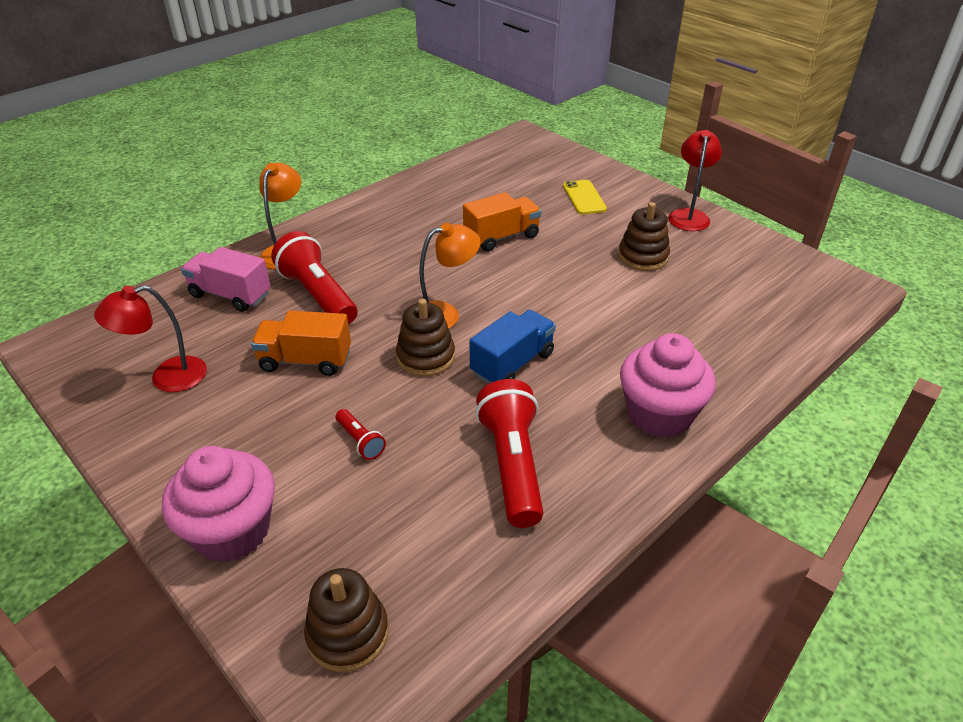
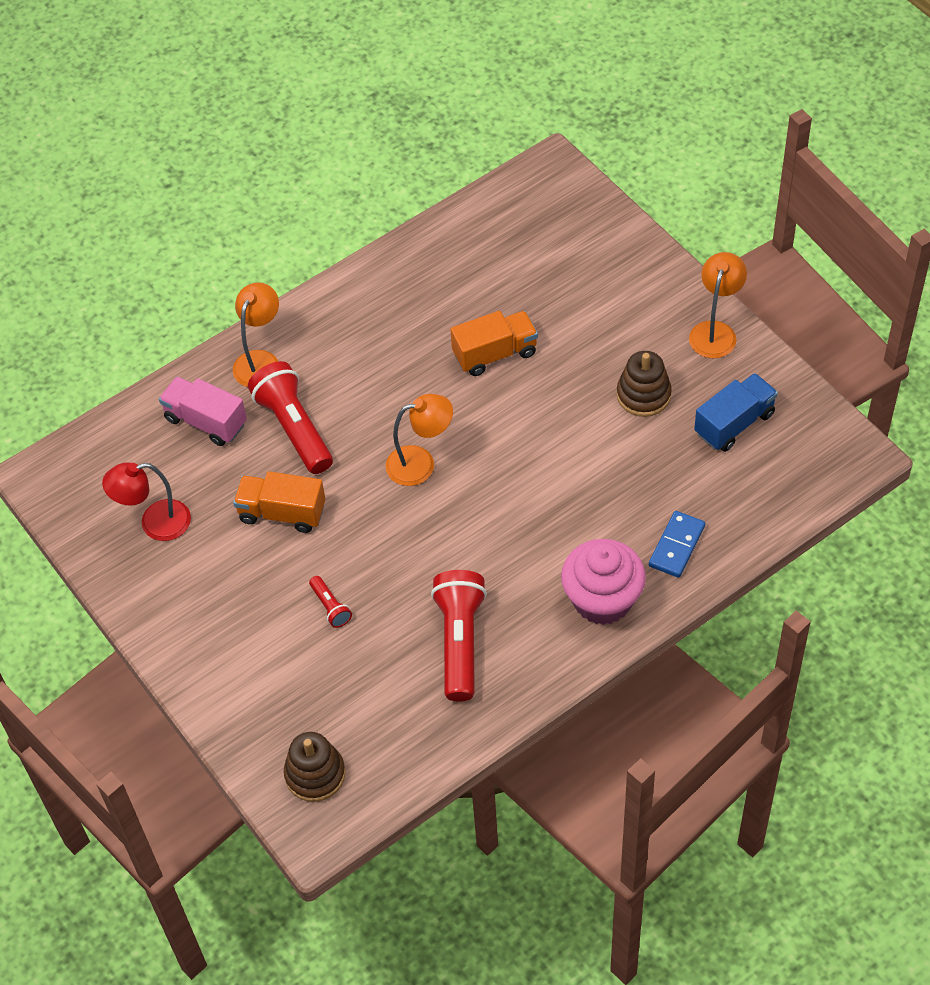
camera: 10 degrees right, 15 degrees up
(232, 531) = (225, 684): pink cupcake -> none
(425, 357) = (396, 517): brown stacking toy -> none
(512, 364) = (478, 531): blue truck -> blue truck (734, 423)
(584, 197) = (601, 292): yellow phone -> none
(689, 215) = (715, 331): red lamp -> orange lamp
(718, 364) = (676, 546): none -> blue domino

